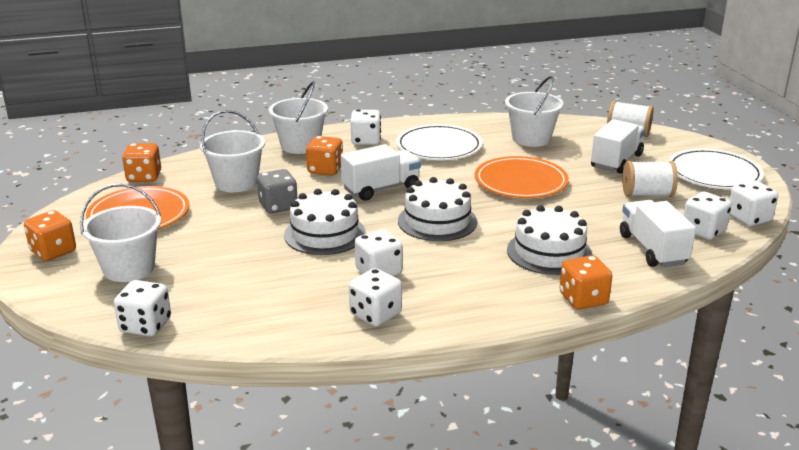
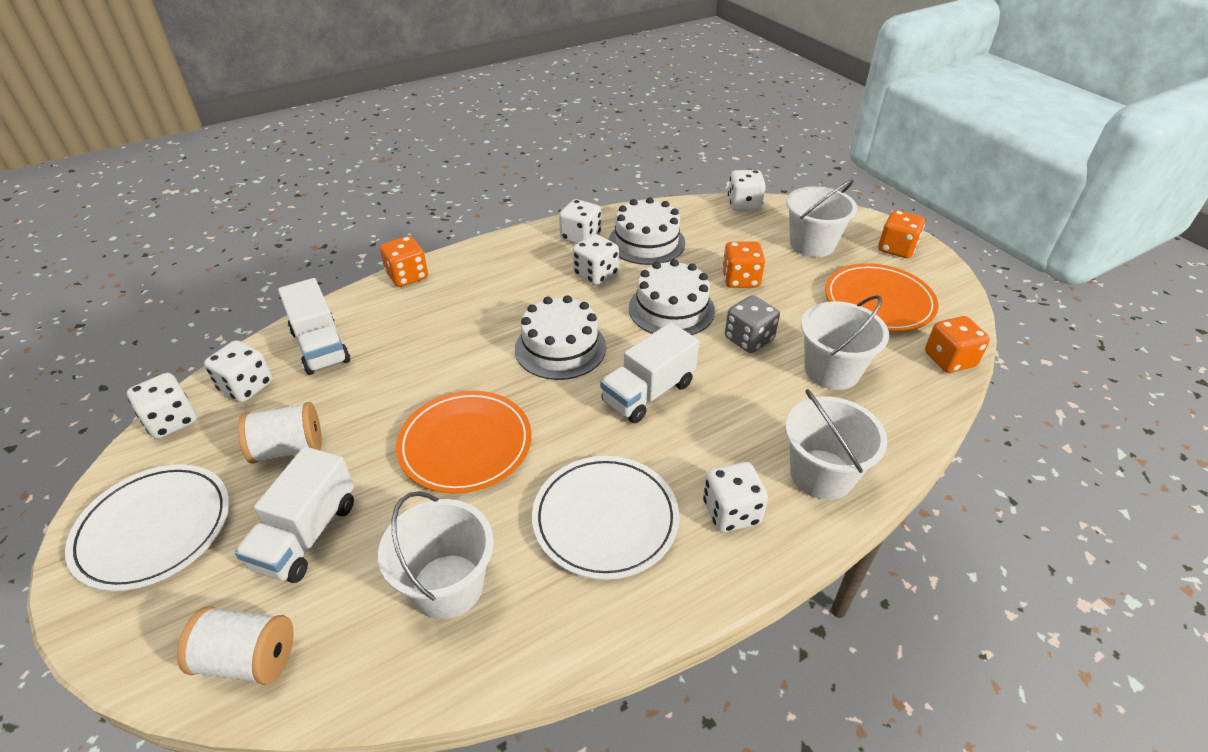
camera: 165 degrees right, 15 degrees up
(325, 170) = (742, 419): orange dice -> orange dice (740, 279)
(549, 252) = (434, 324): white cake -> white cake (646, 242)

